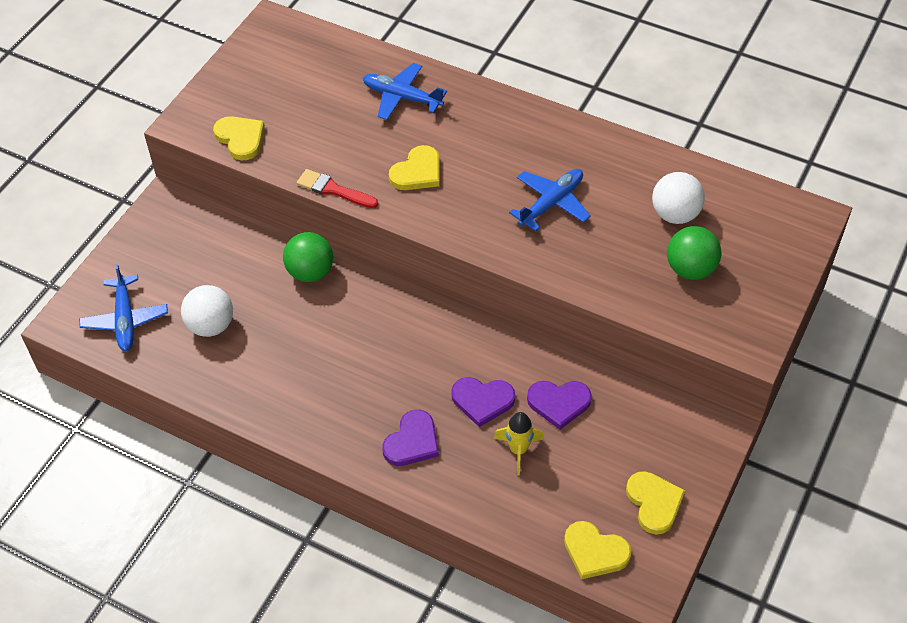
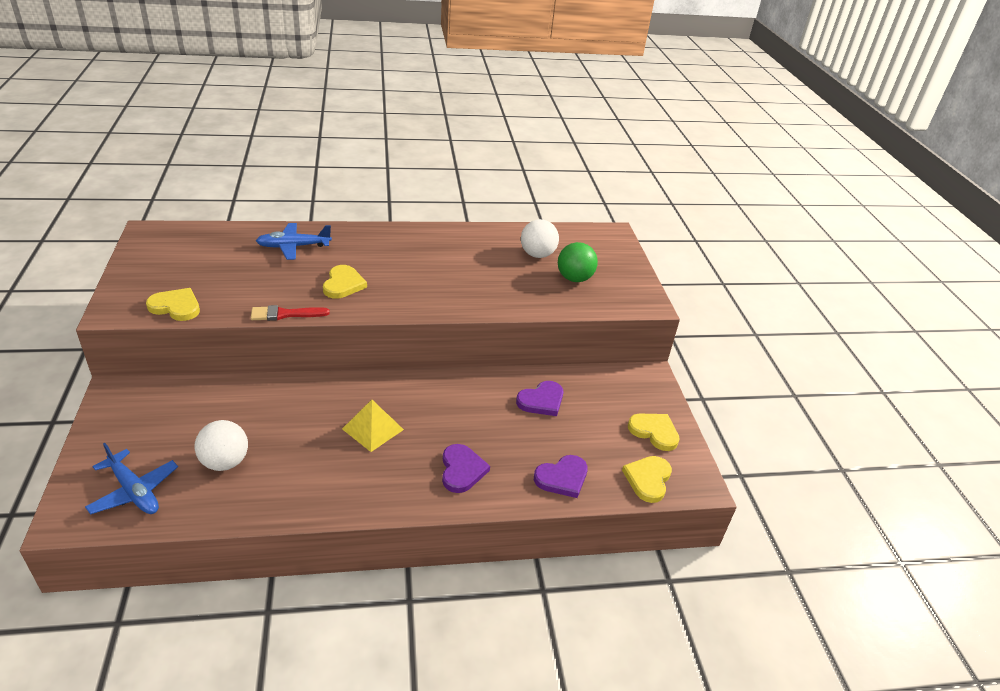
camera: 40 degrees left, 15 degrees down
(310, 272) = (287, 392): green ball -> none
(361, 353) = (373, 429): none -> yellow pyramid
(482, 401) = (489, 421): purple heart -> purple heart (562, 478)
(518, 450) = (541, 441): yellow rocket -> none
(551, 203) = (455, 273): blue plane -> none
(595, 552) = (648, 479): yellow heart -> yellow heart turned 120 degrees clockwise

